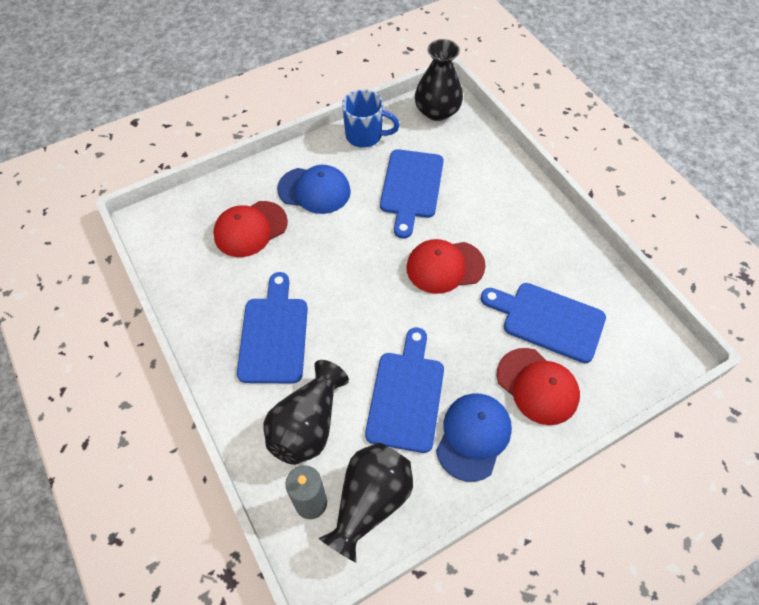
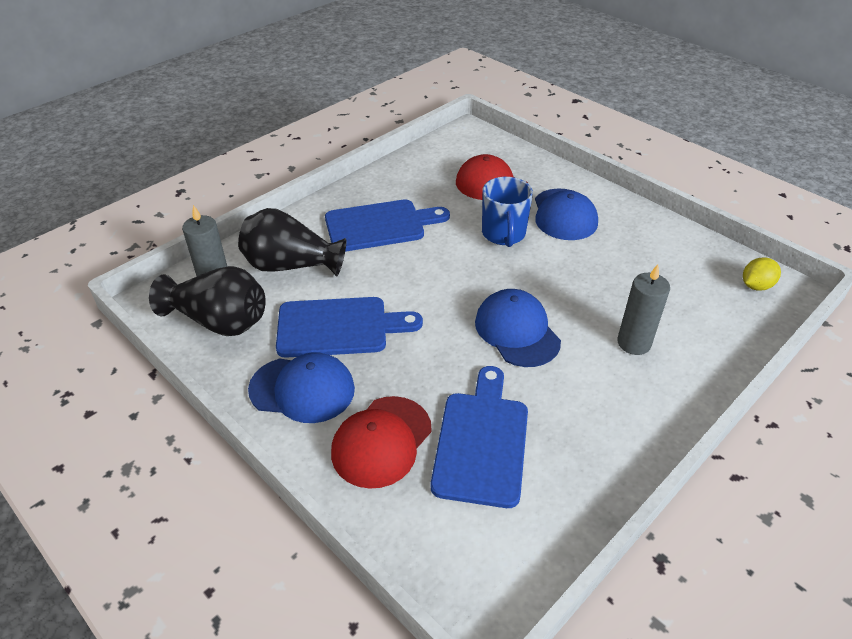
camera: 75 degrees right, 15 degrees down
(365, 136) = (667, 235): blue mug -> blue mug (503, 234)
(411, 188) = (616, 284): blue cutting board -> none
(437, 111) = (756, 286): black vase -> yellow lemon
(445, 267) = (517, 331): red cap -> blue cap
(475, 200) = (634, 343): none -> grey candle

